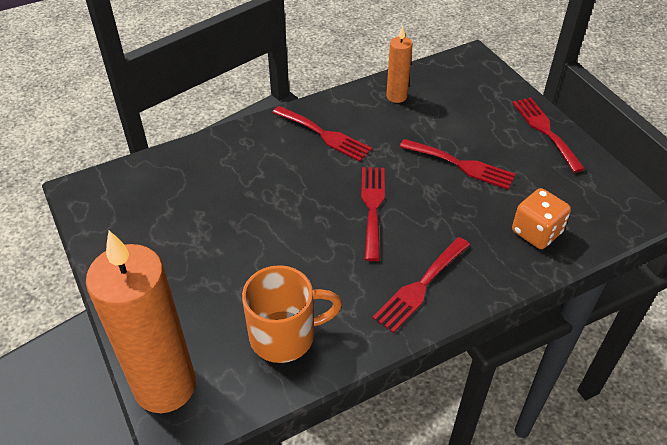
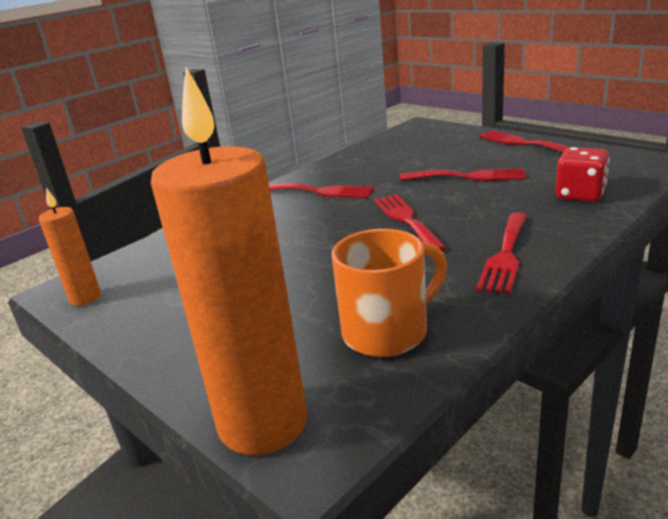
camera: 15 degrees left, 20 degrees down
(396, 96) = (371, 156): orange candle -> orange candle (85, 297)
(536, 232) = (580, 194): orange dice -> red dice

